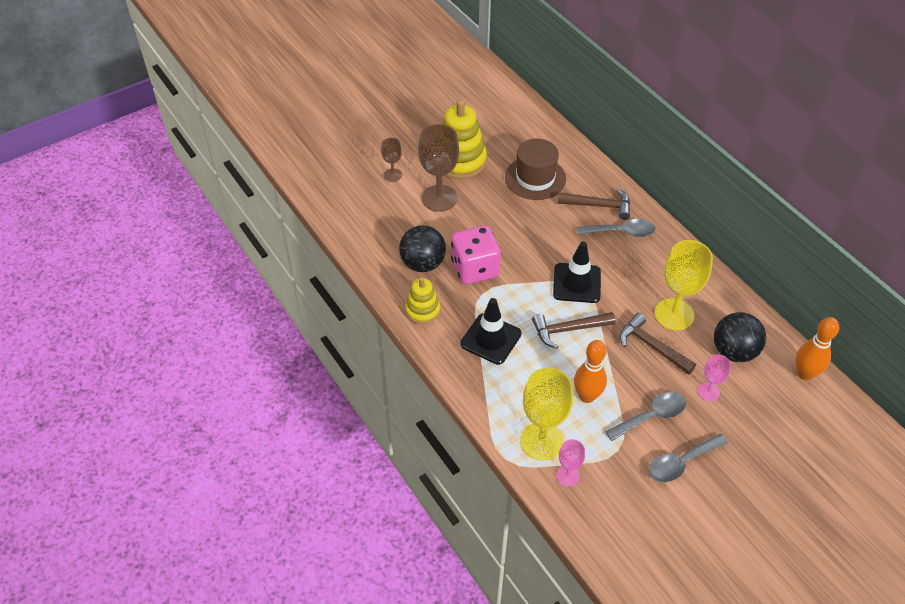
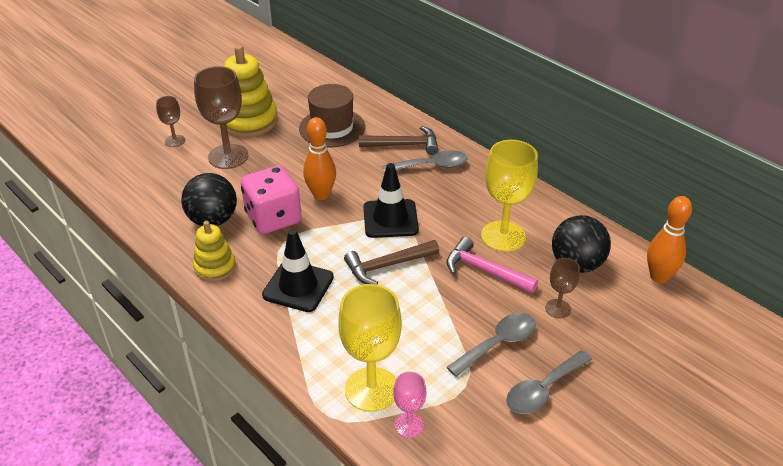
camera: 10 degrees left, 10 degrees down
(587, 396) = (419, 332): orange bowling pin -> orange bowling pin (321, 195)
(651, 346) = (484, 270): brown hammer -> pink hammer
(708, 392) = (558, 308): pink goblet -> brown goblet

